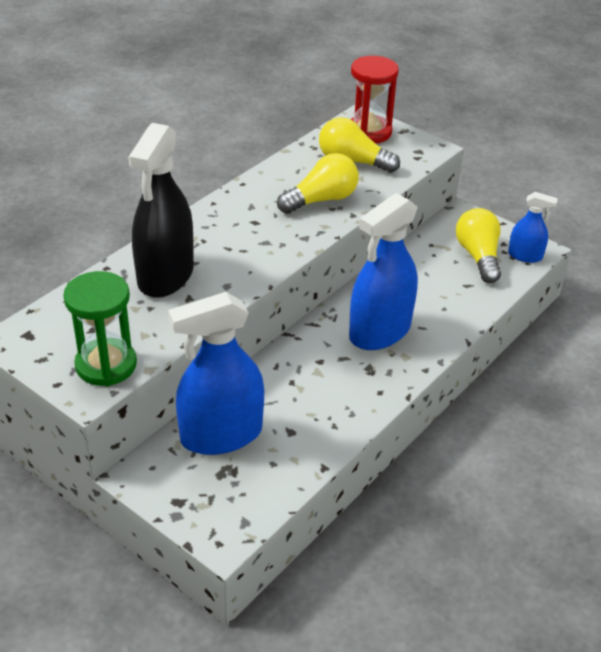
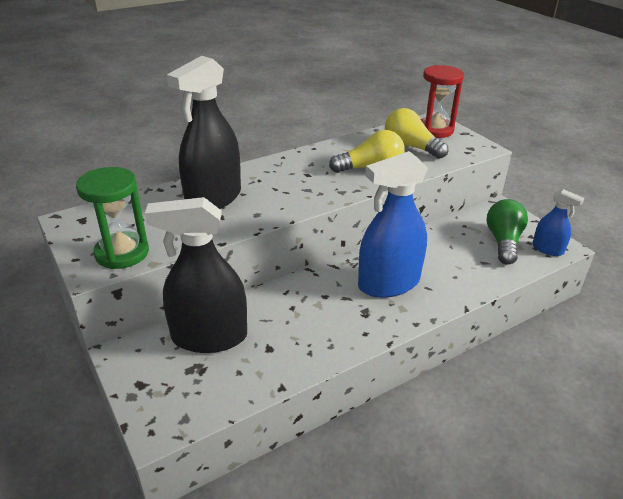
camera: 20 degrees right, 5 degrees down
(221, 435) = (209, 337): blue spray bottle -> black spray bottle
(478, 256) = (503, 242): yellow light bulb -> green light bulb

